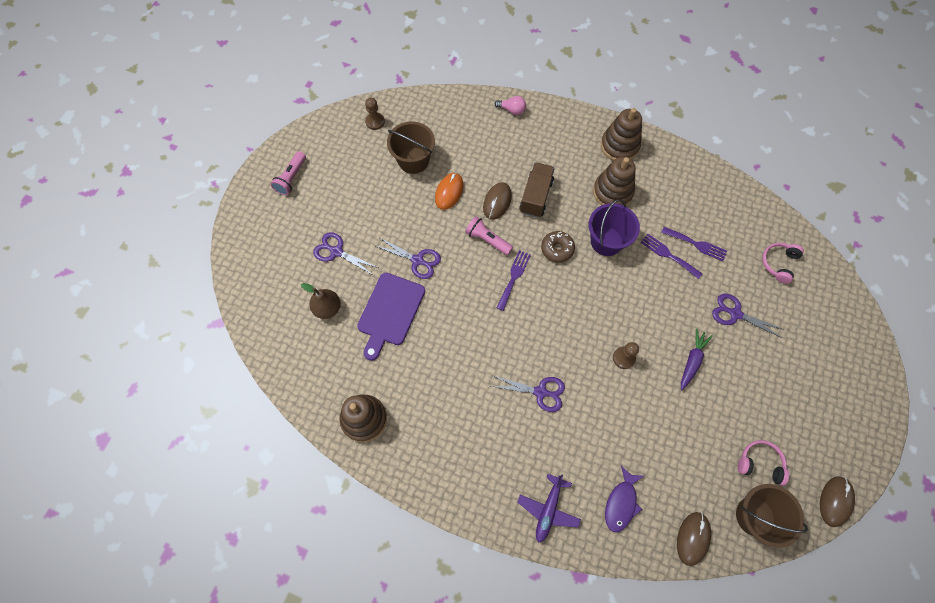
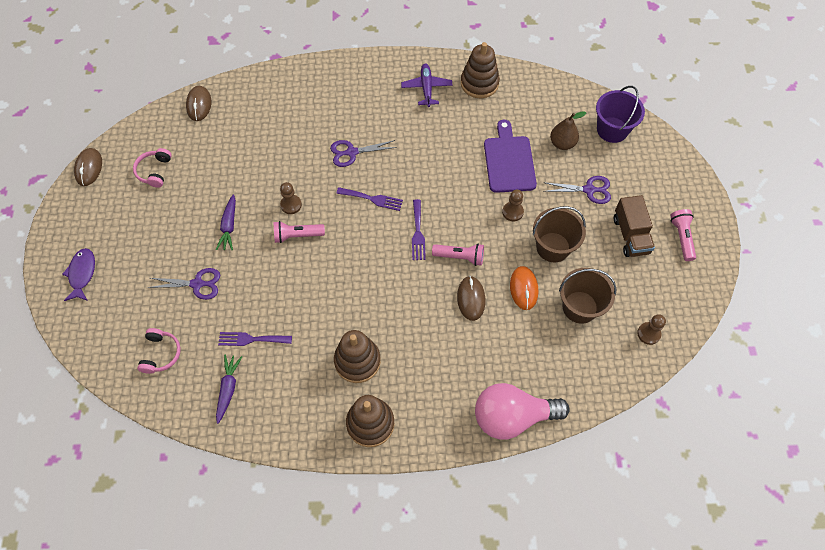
camera: 155 degrees right, 5 degrees down
(418, 260) = (512, 212): purple scissors -> brown pawn
(512, 110) = (512, 417): pink light bulb -> pink light bulb, size x2.37
(536, 196) = (435, 321): brown truck -> brown truck (630, 235)
(548, 510) = (313, 82): purple plane -> purple plane (426, 88)
(557, 249) = (389, 276): brown donut -> none
(606, 241) = (344, 304): purple bucket -> purple bucket (612, 130)
(621, 503) = (259, 105): purple fish -> purple fish (82, 274)
(627, 322) = (297, 235): none -> pink flashlight
(668, 255) = (277, 316): purple fork -> purple fork (372, 199)
(725, 213) = (228, 389): none -> purple carrot
(755, 516) = (153, 135): brown bucket -> brown bucket (553, 247)
(760, 463) = (154, 171): pink headphones -> pink headphones turned 105 degrees clockwise

